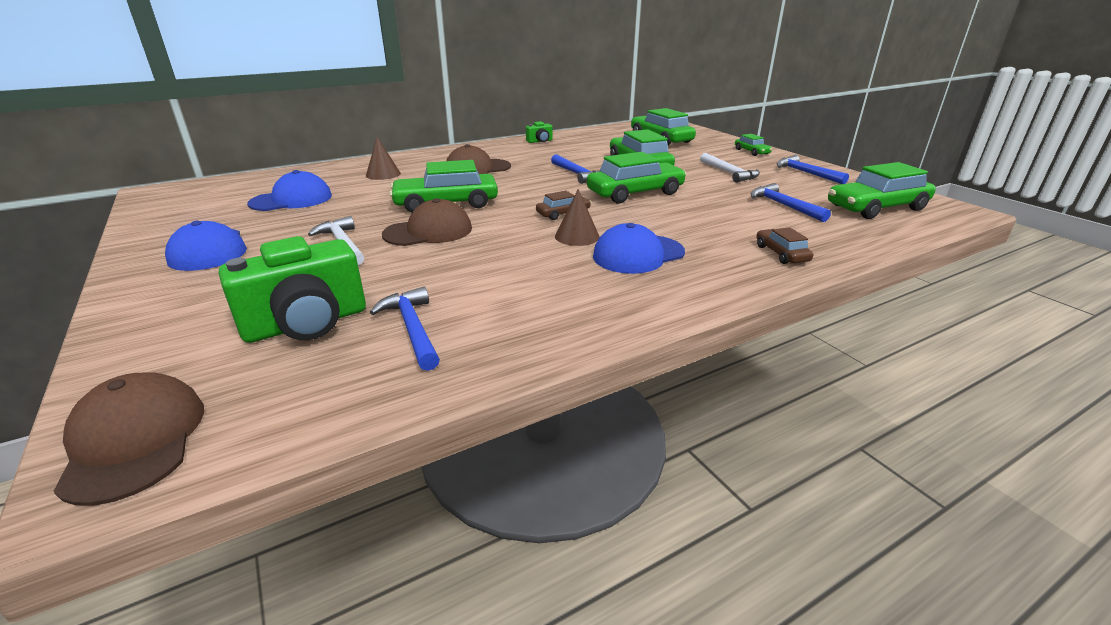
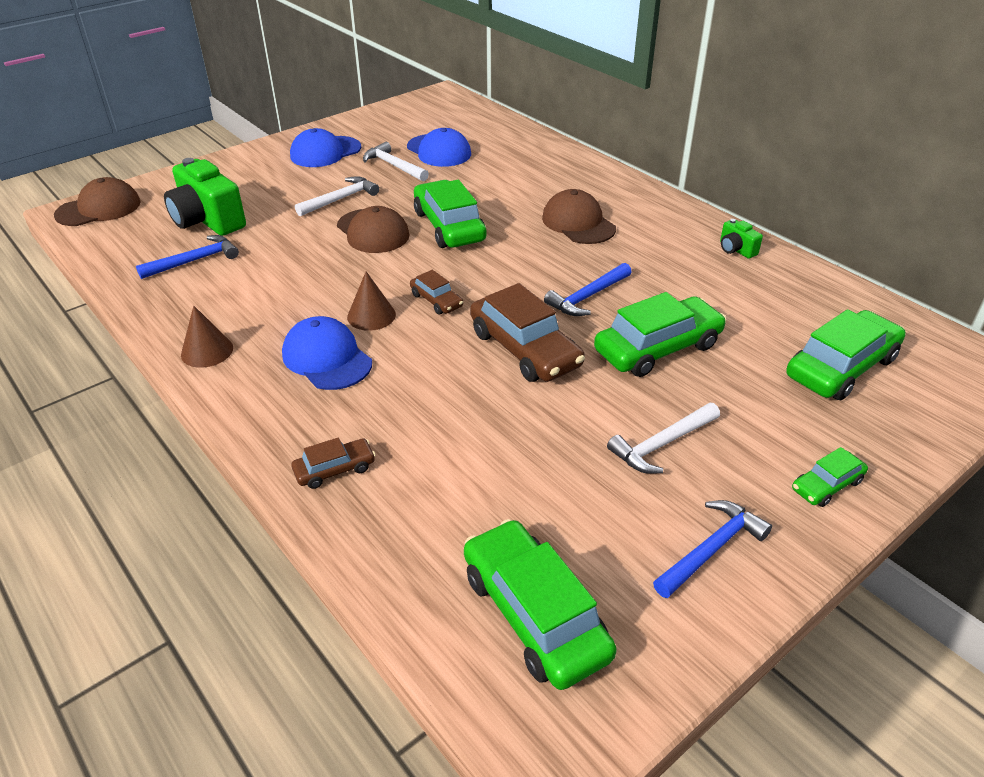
camera: 80 degrees right, 10 degrees up
(297, 218) = (394, 166): none -> white hammer
(383, 174) = (530, 174): brown cone -> brown cone (207, 351)
(635, 193) = (524, 349): green car -> brown car
(784, 205) = (514, 494): blue hammer -> none

